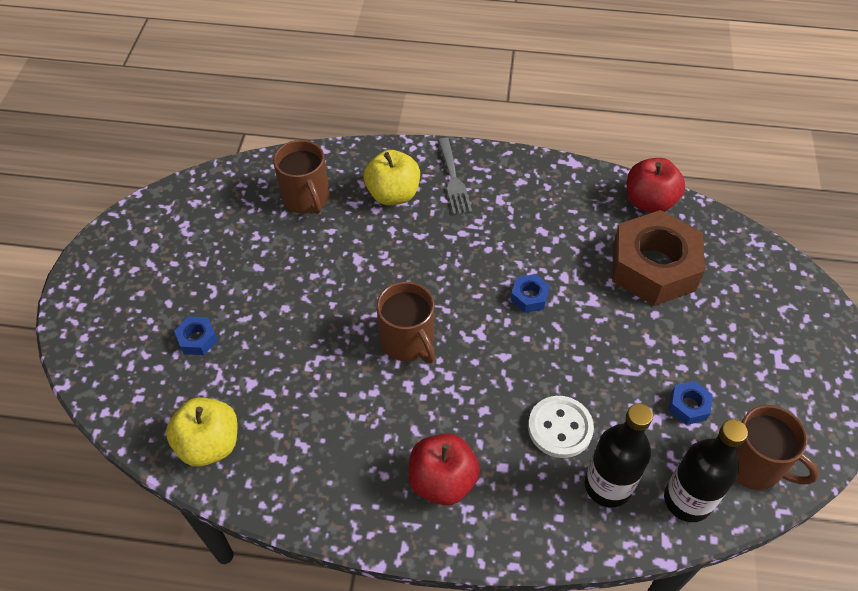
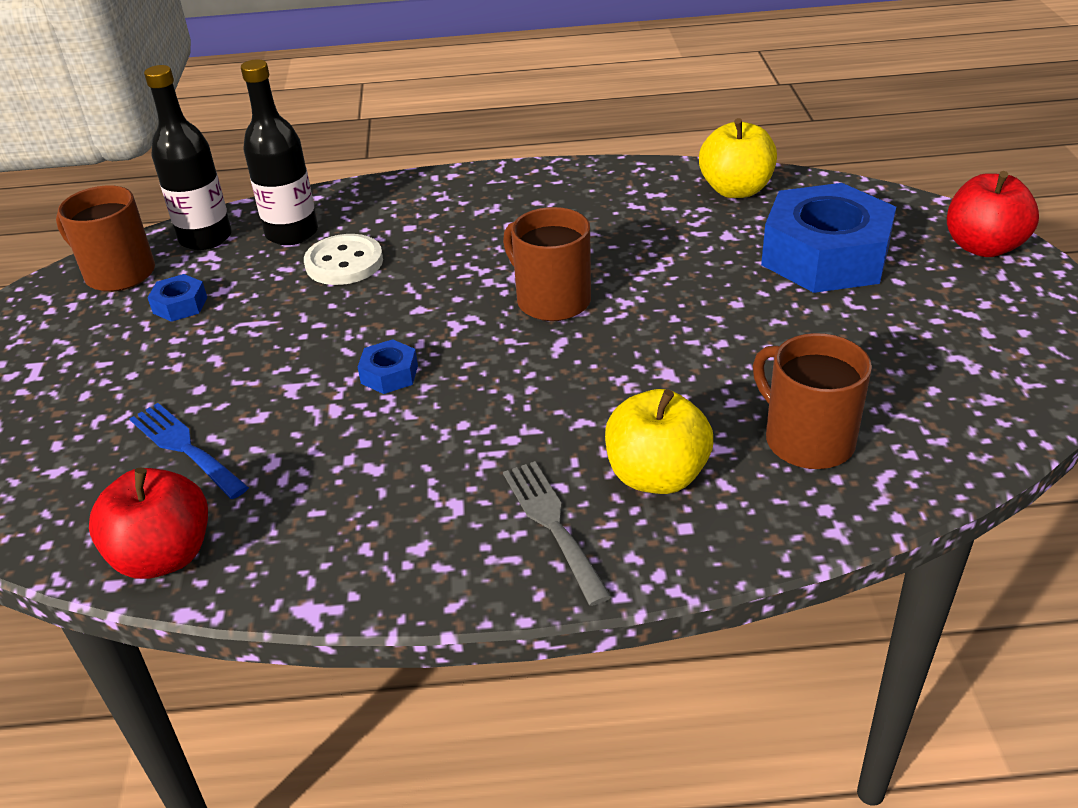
camera: 170 degrees right, 15 degrees down
(197, 339) = (825, 256): blue nut -> blue nut, size x2.45
(442, 481) = (473, 208): red apple -> red apple (983, 247)
(653, 267) = (185, 447): brown nut -> blue fork

